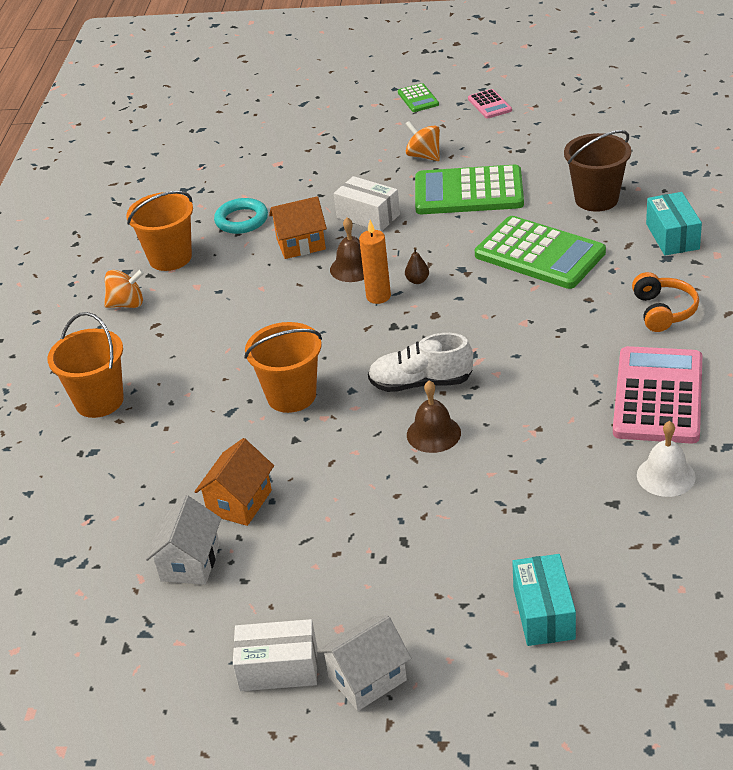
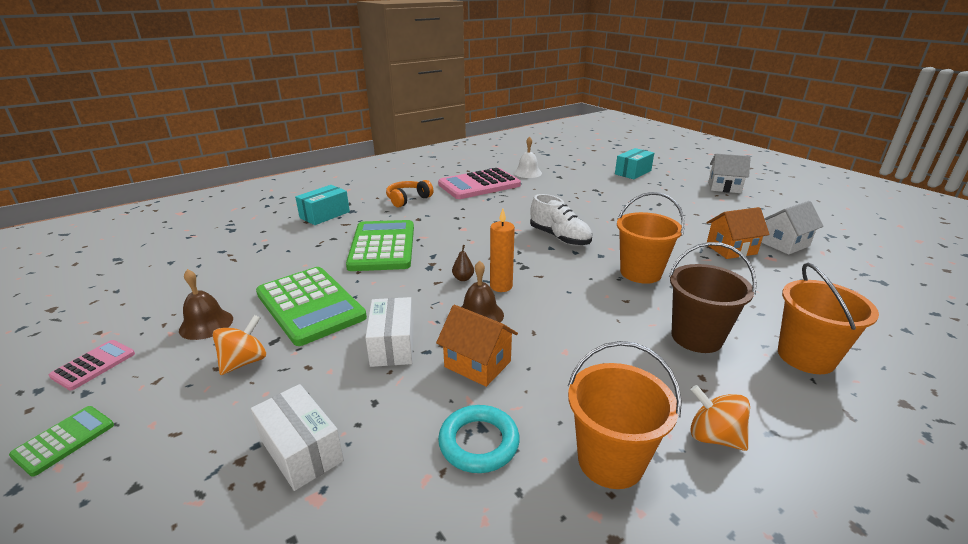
camera: 135 degrees left, 10 degrees down
(278, 668) = (762, 202): white box -> white box (301, 450)
(424, 156) = (244, 362): orange spinning top -> orange spinning top turned 150 degrees counterclockwise
(433, 433) = (588, 220): brown bell -> brown bell (206, 324)
(596, 199) = (289, 249): brown bucket -> brown bucket (696, 337)

